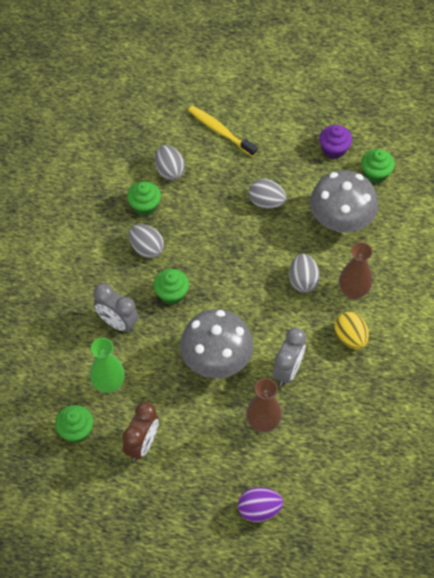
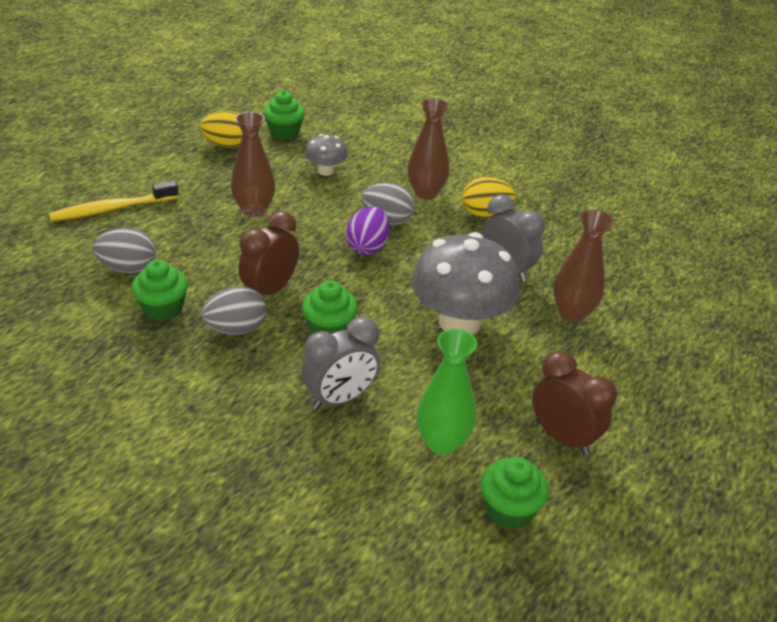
camera: 70 degrees left, 20 degrees down
(190, 249) = (270, 290): none -> brown clock
(259, 510) = (698, 356): purple egg -> purple egg (367, 247)
(266, 202) = (254, 210): grey egg -> brown vase
(334, 149) = (226, 145): purple cupcake -> yellow egg
(340, 221) = (325, 171): grey mushroom -> grey mushroom, size x0.49

